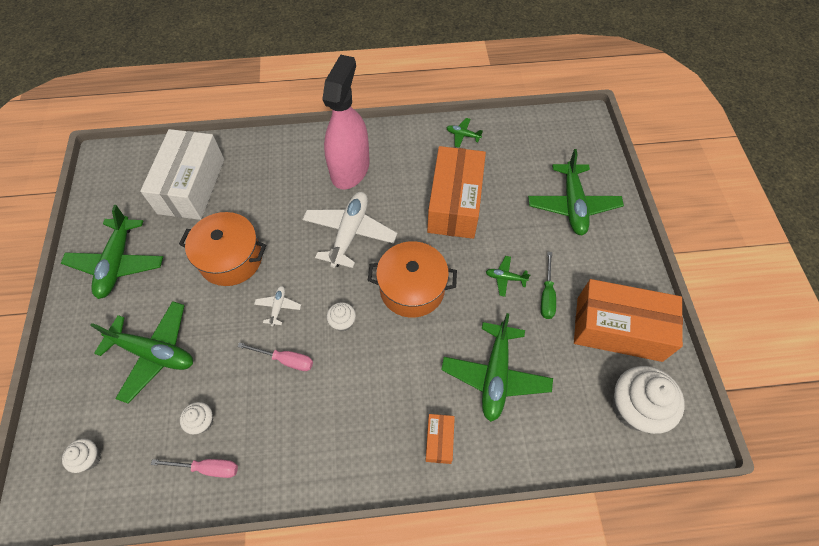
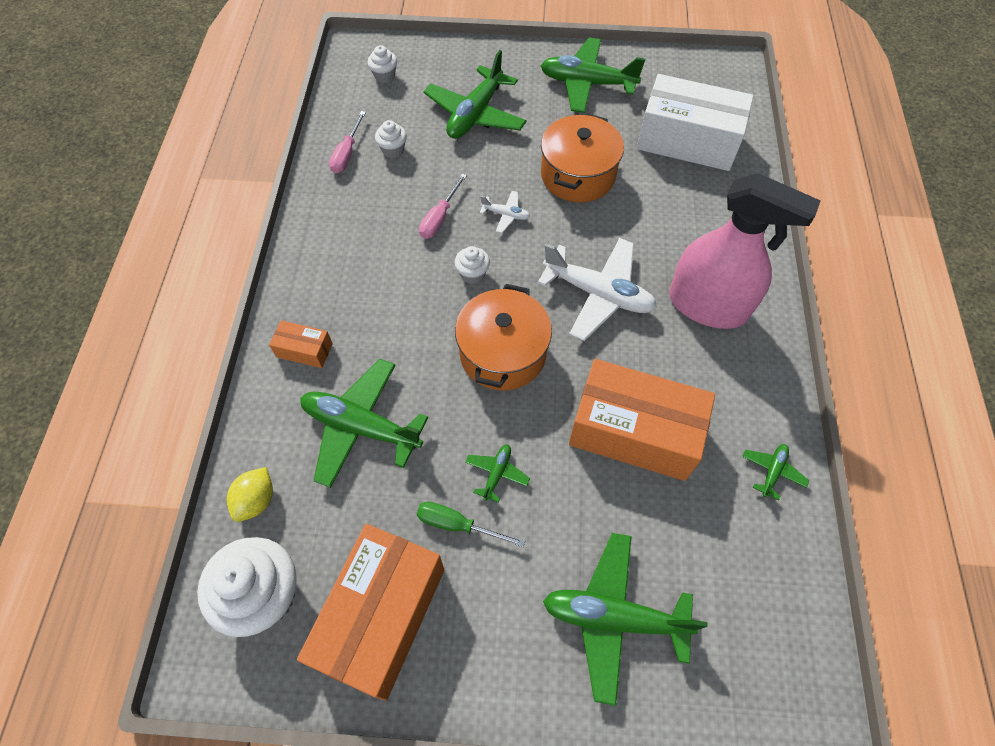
camera: 100 degrees right, 0 degrees up
(573, 437) = (256, 500): none -> yellow lemon

